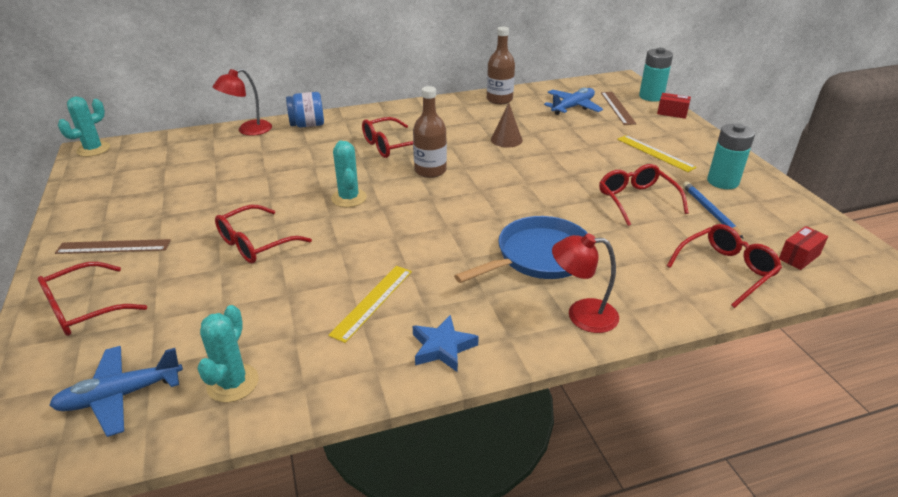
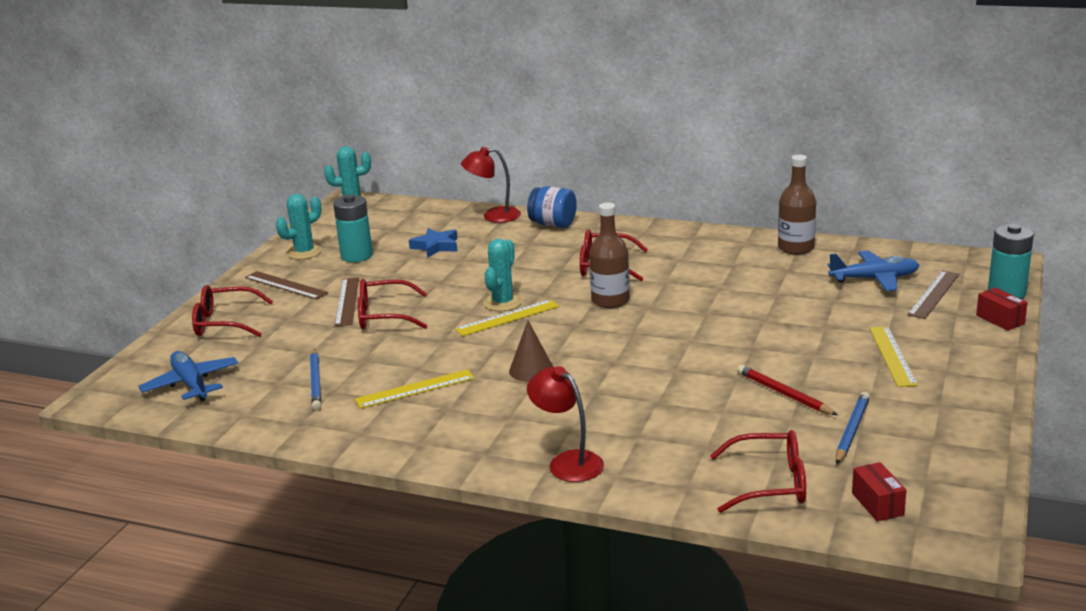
camera: 40 degrees right, 10 degrees down
(120, 395) = (191, 384): blue plane -> blue plane turned 45 degrees clockwise
(201, 242) = (347, 301): none -> brown ruler
(233, 383) = (260, 404): turquoise cactus -> turquoise cactus (304, 252)
(266, 334) = (316, 382): none -> blue pencil
(369, 209) = (507, 318): none -> yellow ruler
(442, 347) = (423, 439): blue star -> blue star (436, 246)
(506, 140) = (735, 293): brown cone -> brown cone (531, 370)
(539, 257) = (601, 406): blue pan -> none
(637, 200) = (783, 394): red glasses -> red pencil
(722, 181) = (924, 409): turquoise battery -> turquoise battery (356, 256)
(799, 257) = (877, 504): red box -> red box turned 75 degrees clockwise

